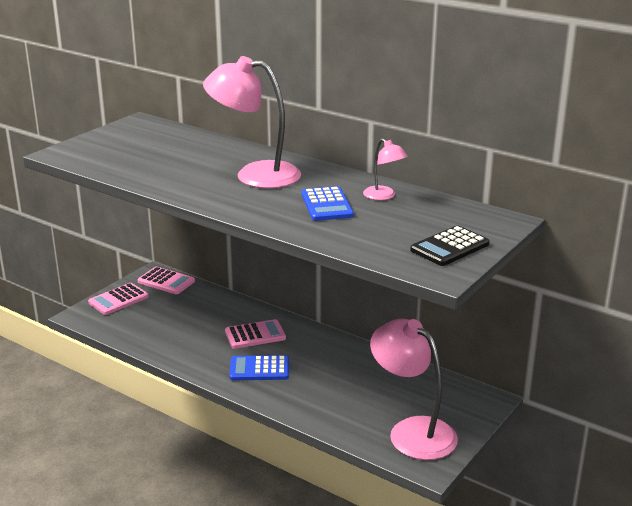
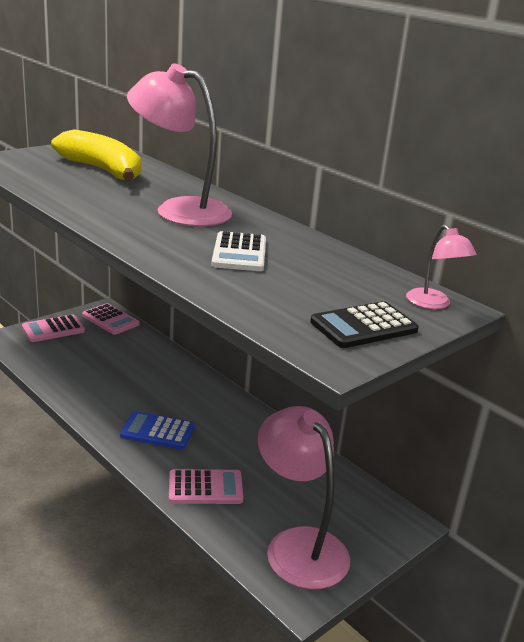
camera: 10 degrees right, 0 degrees up
(164, 148) = (103, 170): none -> yellow banana
(255, 335) = (172, 392): pink calculator -> pink calculator (205, 488)
(326, 205) = (239, 253): blue calculator -> white calculator
(384, 196) = (313, 255): pink lamp -> pink lamp (433, 304)

